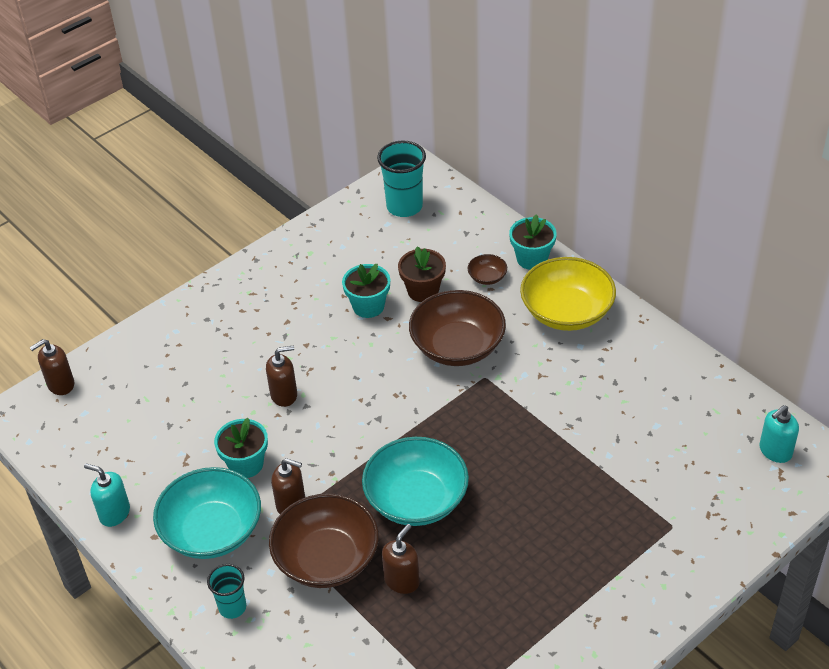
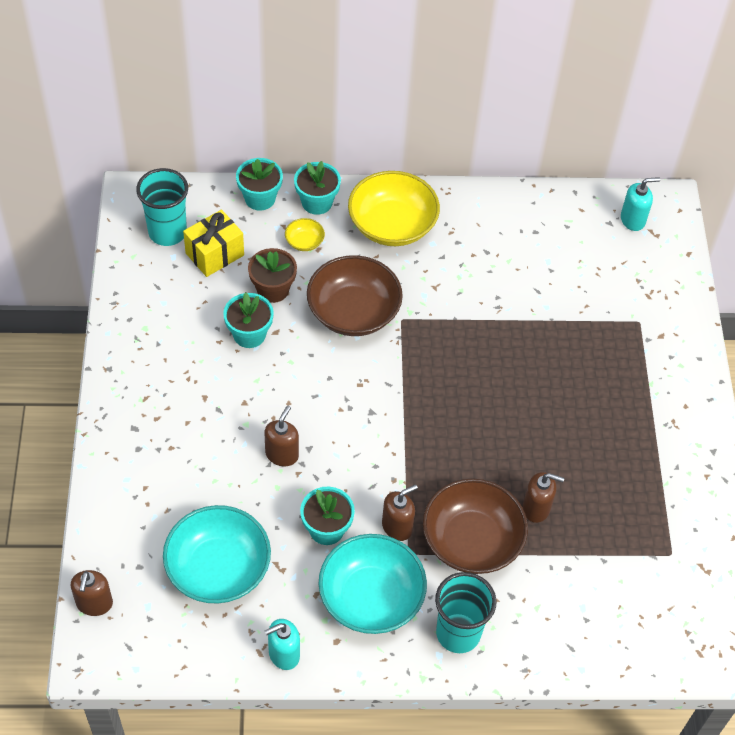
camera: 55 degrees left, 10 degrees up
(232, 607) = (458, 633): turquoise cup -> turquoise cup, size x1.65
(402, 580) = (536, 508): brown soap dispenser -> brown soap dispenser turned 120 degrees clockwise
(416, 241) = (215, 254): none -> yellow gift
(416, 499) = (472, 446): turquoise bowl -> turquoise bowl (218, 568)
(487, 277) = (304, 242): brown bowl -> yellow bowl
(495, 228) = (260, 198): none -> turquoise flower pot
(775, 451) = (633, 220): turquoise soap dispenser -> turquoise soap dispenser turned 105 degrees counterclockwise

